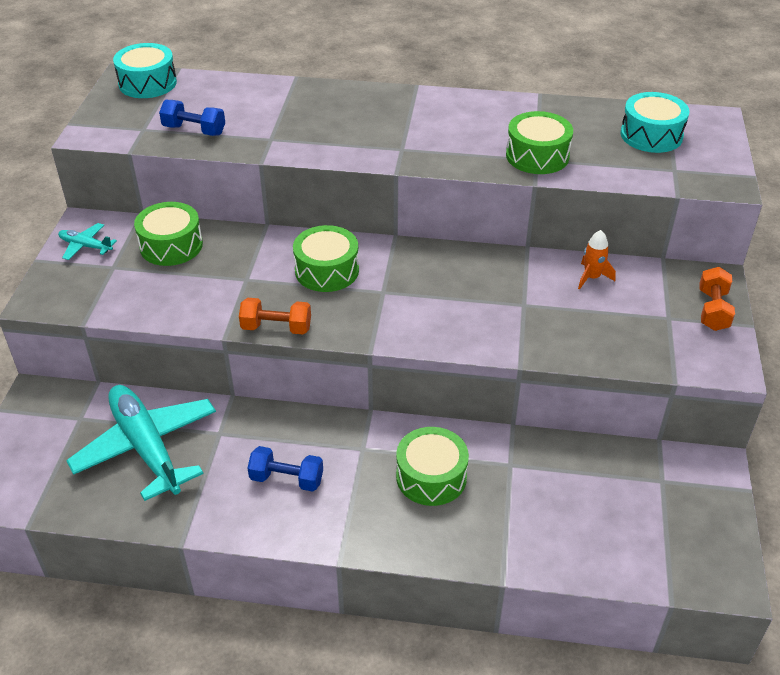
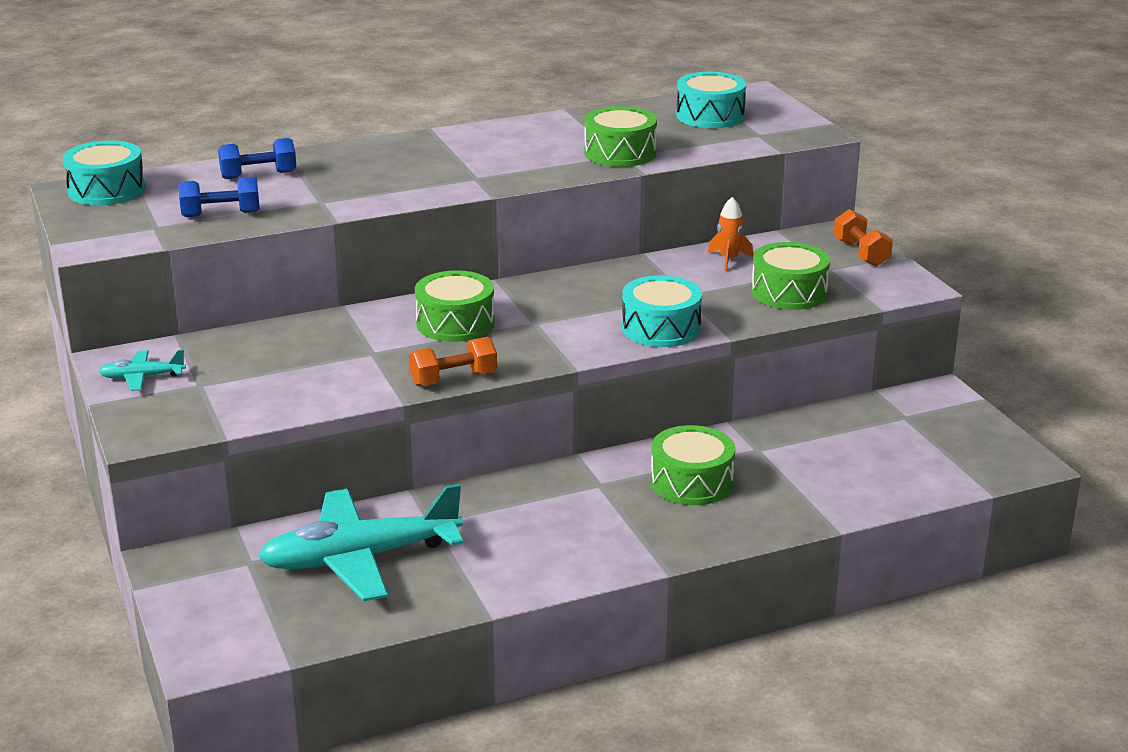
camera: 30 degrees left, 15 degrees down
(146, 447) = (359, 558): turquoise plane -> turquoise plane turned 45 degrees counterclockwise
(171, 245) = (249, 350): green drum -> green drum (789, 292)
(287, 479) = (546, 532): blue dumbbell -> blue dumbbell (258, 175)
(472, 334) = (661, 328): none -> turquoise drum

